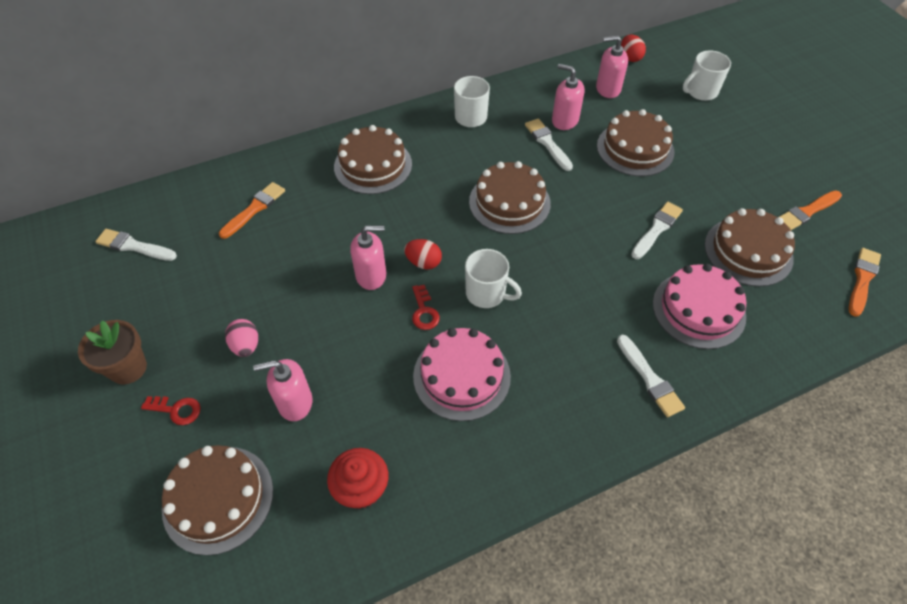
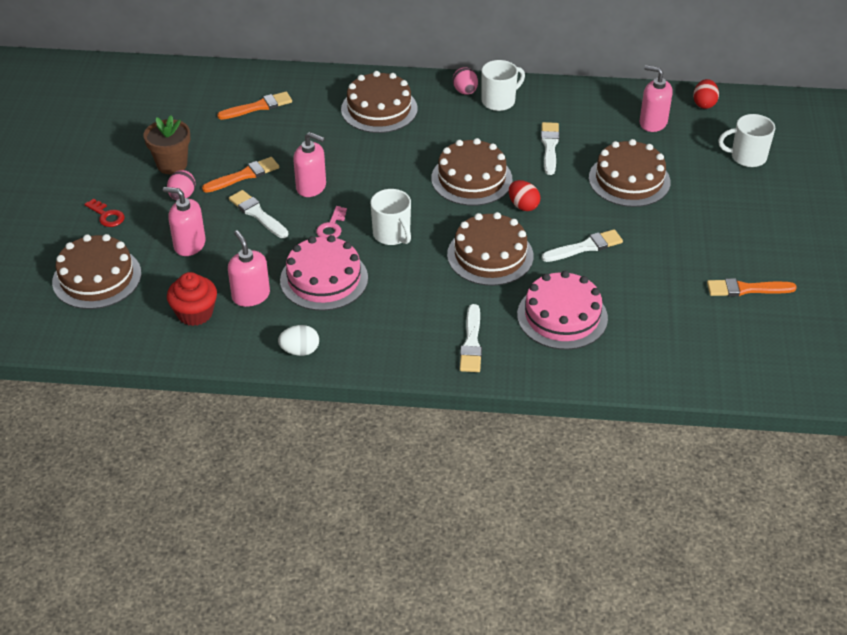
camera: 30 degrees right, 10 degrees down
(128, 368) = (92, 177): brown flower pot -> brown flower pot (172, 164)
(133, 246) = (150, 100): white brush -> white brush (257, 214)
(423, 262) = (360, 194): red egg -> red egg (523, 206)
(424, 311) = (332, 227): red key -> pink key
(435, 118) = (465, 91): none -> pink egg
(503, 476) = (300, 351): none -> white egg
(564, 120) = (584, 134): pink soap dispenser -> pink soap dispenser (251, 296)
(748, 251) = (653, 295): brown cake -> brown cake (490, 255)
(862, 279) = (741, 357): orange brush -> orange brush (244, 175)

